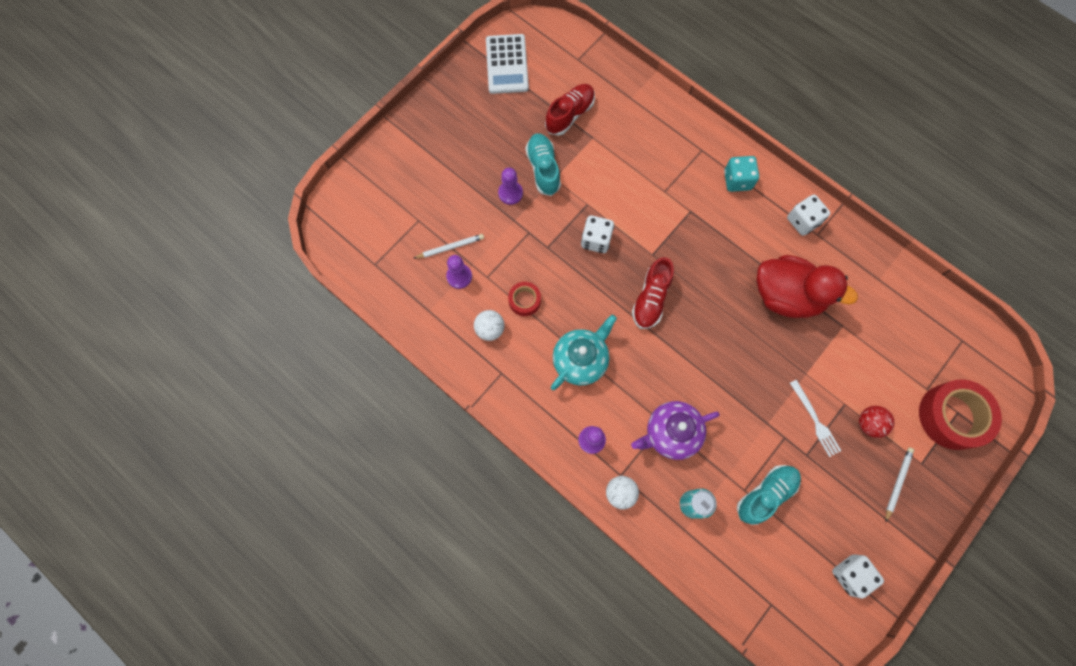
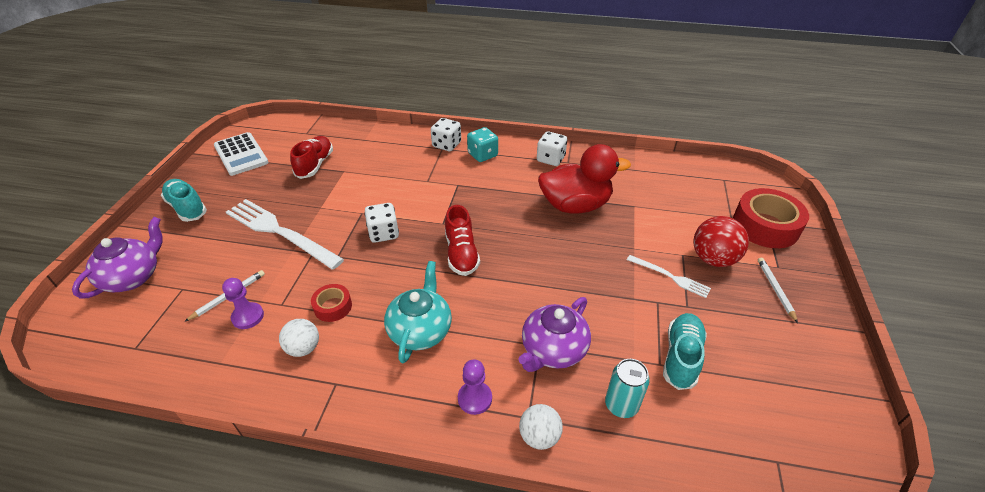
camera: 30 degrees left, 30 degrees down
(385, 187) = (133, 277): none -> purple teapot
(510, 193) = (280, 232): purple pawn -> white fork
(543, 169) = (306, 205): turquoise shoe -> turquoise shoe (187, 208)
(850, 574) = (815, 386): white dice -> white dice (446, 145)
(869, 424) = (713, 259): red ball -> red ball, size x1.56

